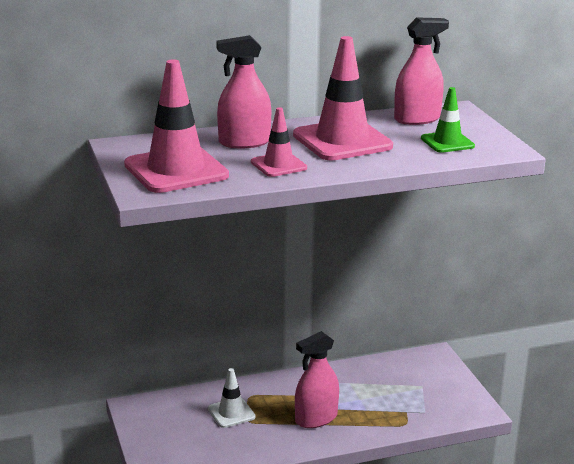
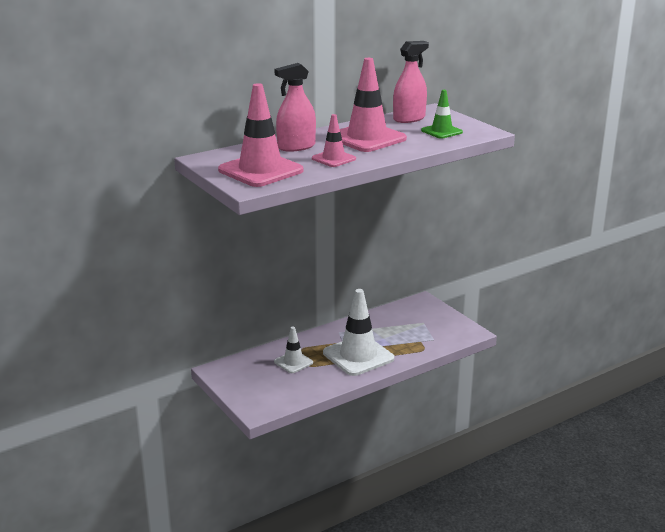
camera: 15 degrees left, 0 degrees up
(316, 418) = (358, 356): pink spray bottle -> white traffic cone

